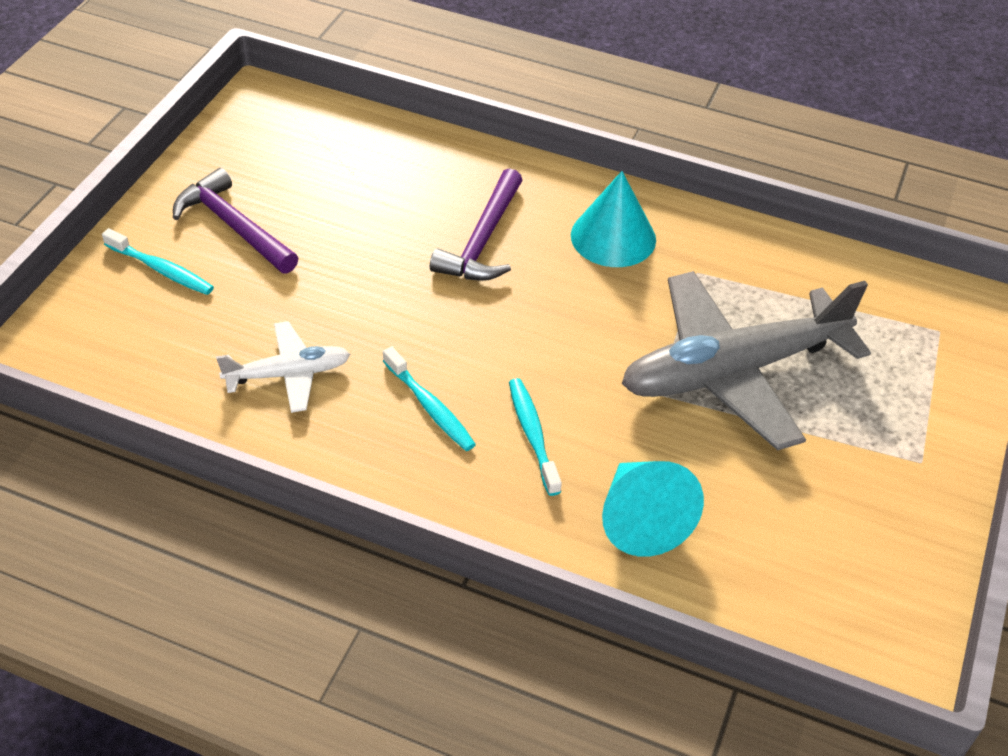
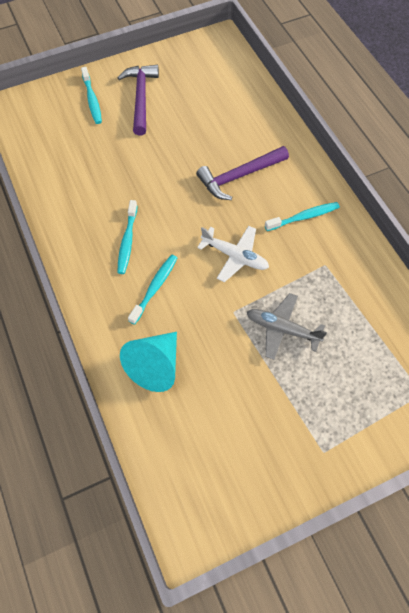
camera: 45 degrees right, 15 degrees up
(288, 374) = (89, 183): white plane -> white plane (235, 256)
(613, 237) = (304, 217): turquoise cone -> turquoise toothbrush
(732, 371) = (282, 329): grey plane -> grey plane, size x0.50

